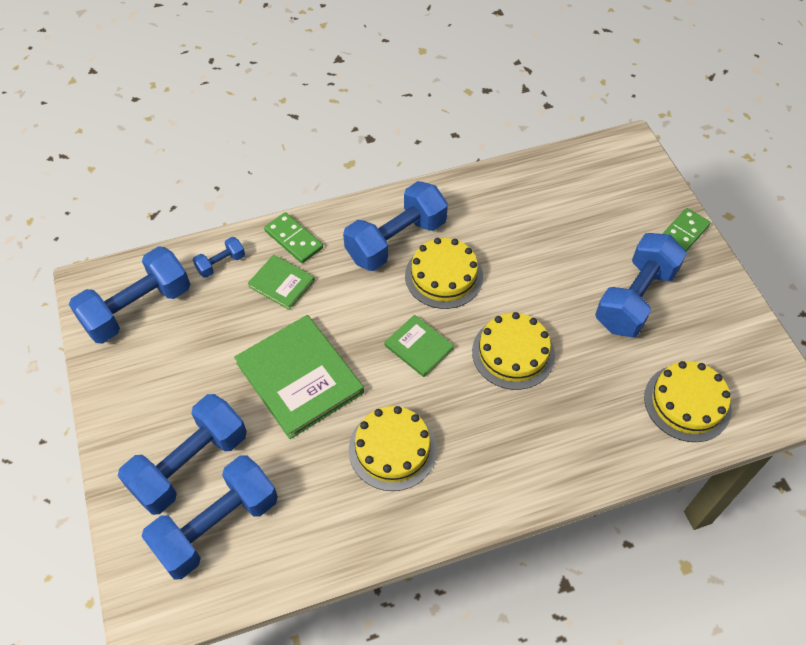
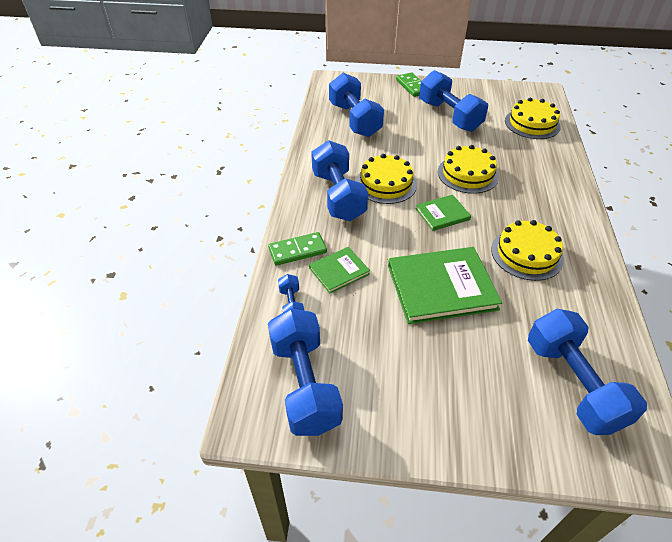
camera: 65 degrees left, 10 degrees down
(190, 464) = (503, 387): blue dumbbell -> blue dumbbell (354, 120)

